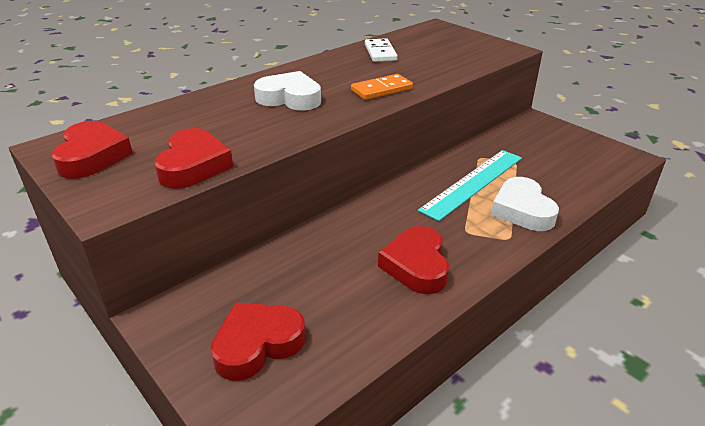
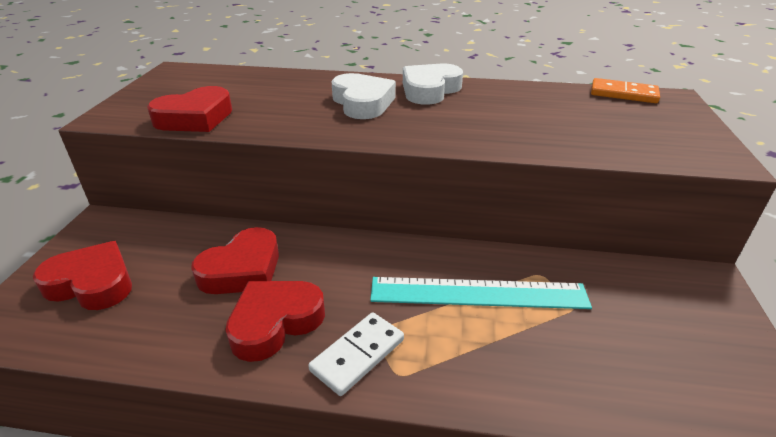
camera: 50 degrees right, 0 degrees up
(92, 156) = (174, 85): red heart -> red heart (242, 269)
(380, 53) = (535, 99): white domino -> white domino (357, 355)
(381, 89) = (452, 131): orange domino -> orange domino (623, 94)
(522, 210) = (473, 361): white heart -> white heart (430, 90)

